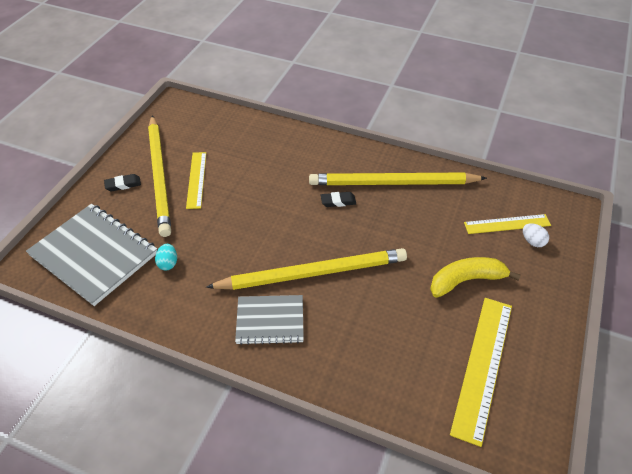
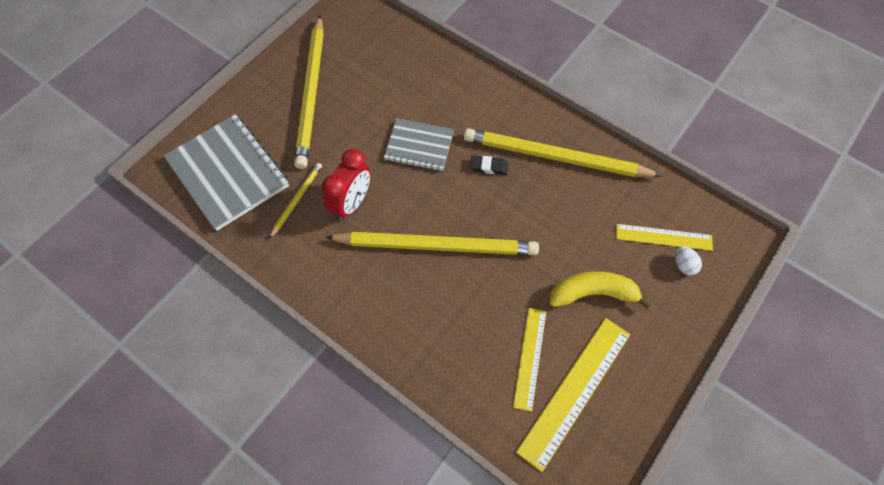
camera: 15 degrees right, 15 degrees up
(123, 184) = (272, 96): black eraser -> none
(168, 263) = (296, 200): turquoise egg -> yellow pencil
(196, 179) = (348, 106): yellow ruler -> yellow ruler (530, 358)
(222, 255) = (352, 203): none -> red clock
(270, 320) = (379, 288): grey notebook -> grey notebook (419, 146)

